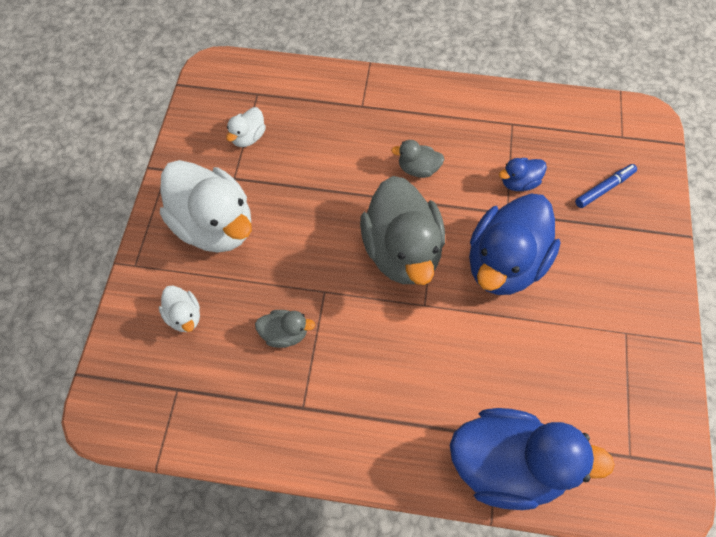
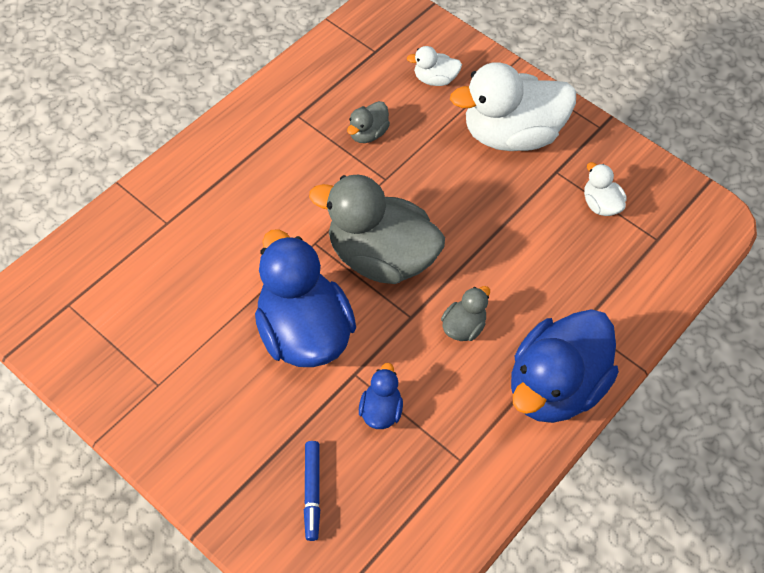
camera: 120 degrees right, 5 degrees down
(507, 465) = (141, 216): blue duck -> blue duck (554, 387)

